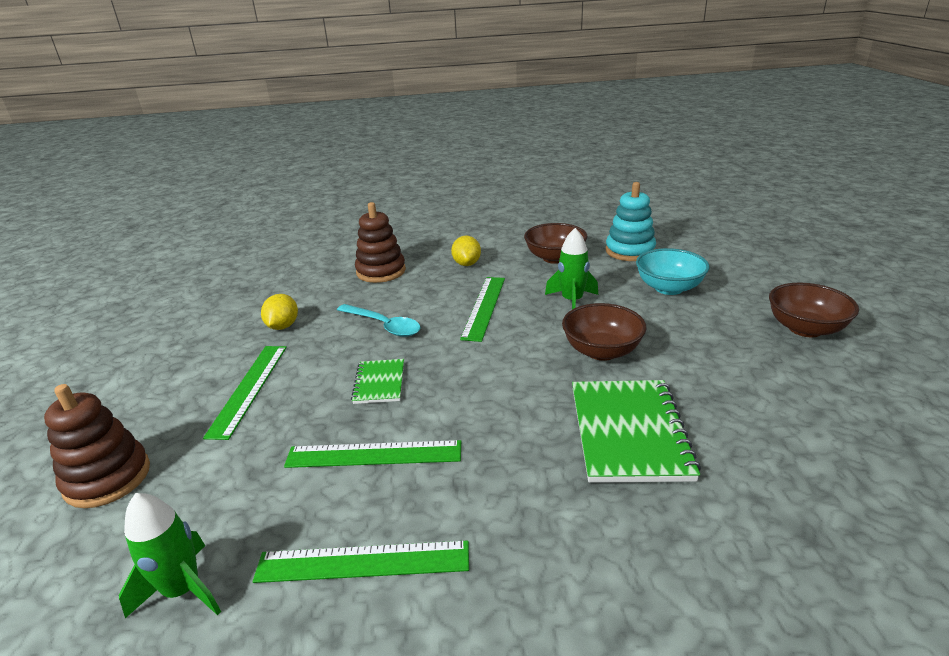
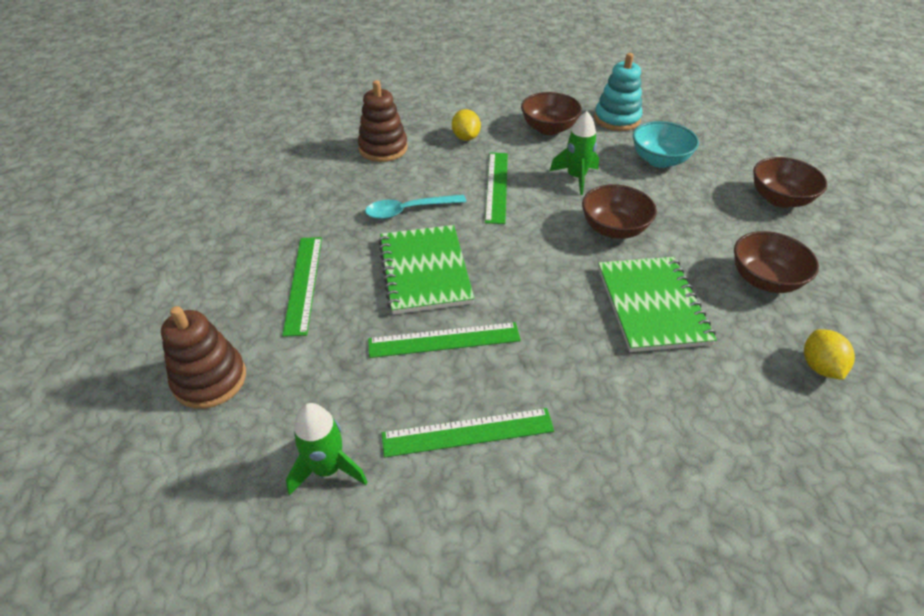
camera: 10 degrees left, 15 degrees up
(283, 326) = (308, 215): yellow lemon -> yellow lemon (819, 367)
(379, 383) = (424, 271): green notebook -> green notebook, size x1.87
(384, 326) = (408, 210): turquoise spoon -> turquoise spoon turned 135 degrees clockwise
(775, 412) = (764, 280): none -> brown bowl

